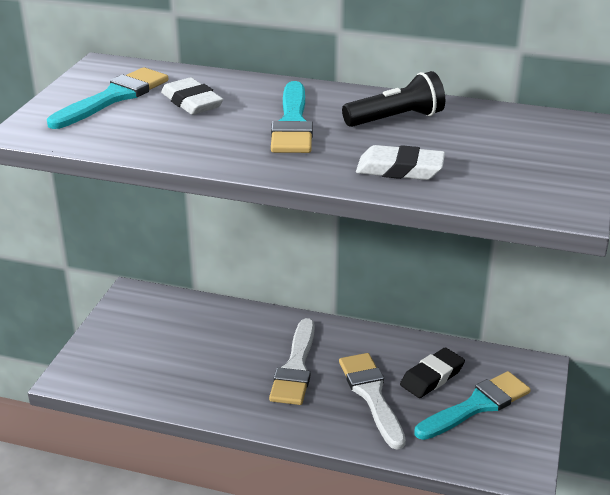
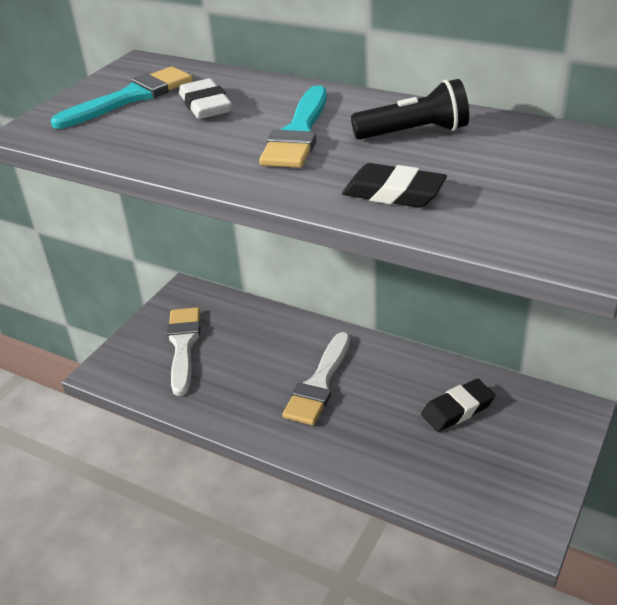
camera: 15 degrees right, 5 degrees up
(371, 395) = (388, 423): white brush -> white brush (183, 345)
(400, 169) = (393, 193): white eraser -> black eraser
(476, 405) = (498, 447): turquoise brush -> none

